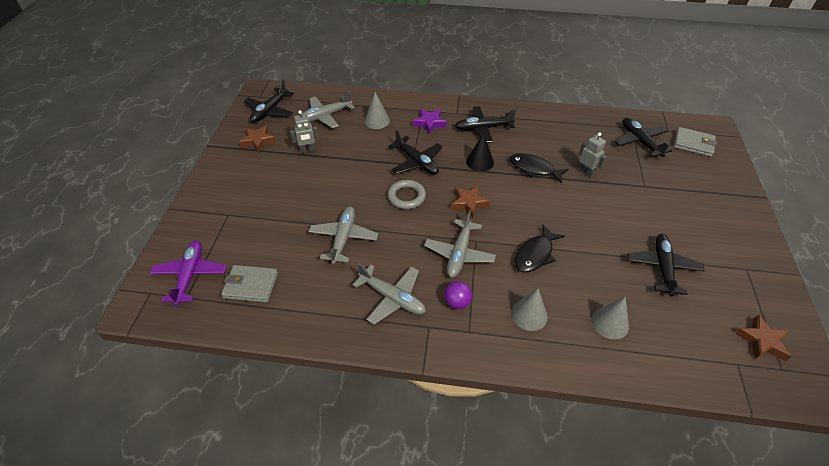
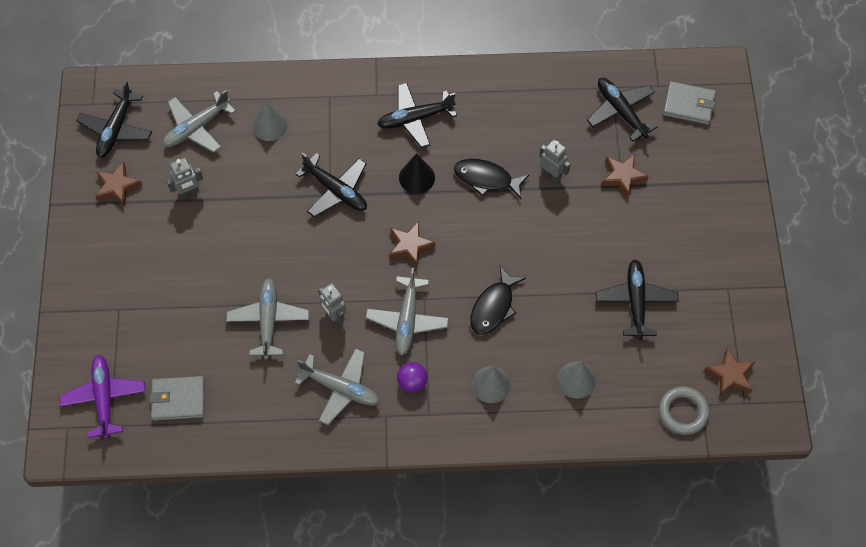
camera: 10 degrees left, 15 degrees up
(398, 242) = (334, 316): none -> grey robot
(406, 197) = (332, 248): grey ring -> grey ring (683, 412)
(429, 123) = (342, 119): purple star -> none
(644, 180) = (623, 177): none -> brown star

